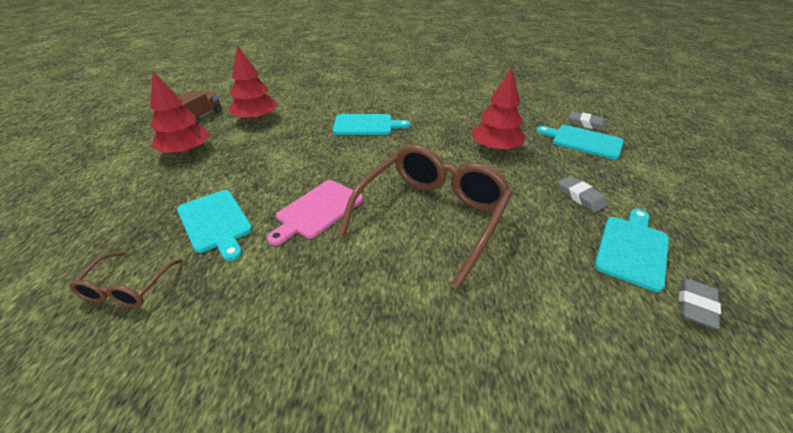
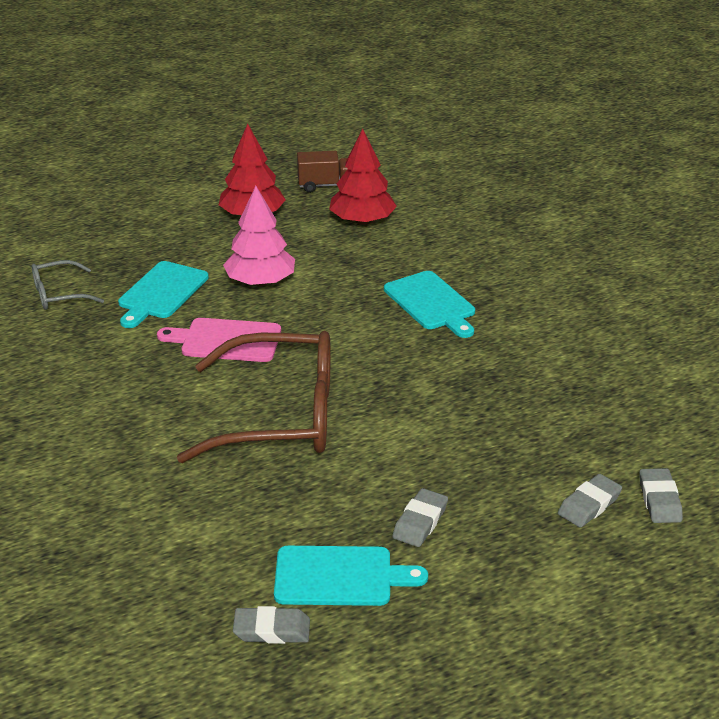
camera: 60 degrees right, 5 degrees down
(127, 288) = (59, 294): brown glasses -> grey glasses
(266, 173) = (260, 282): none -> pink tree
(496, 148) = (480, 426): red tree -> none
(583, 141) = (589, 505): turquoise cutting board -> grey eraser

